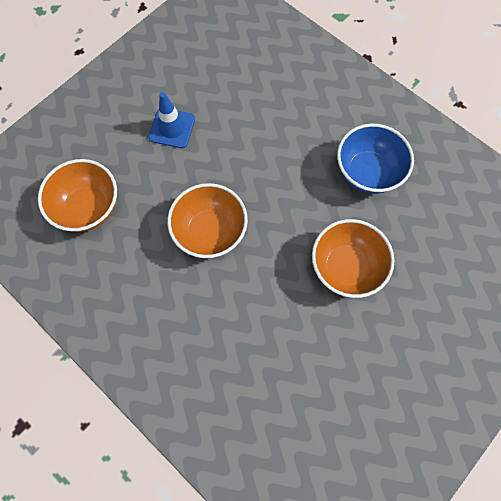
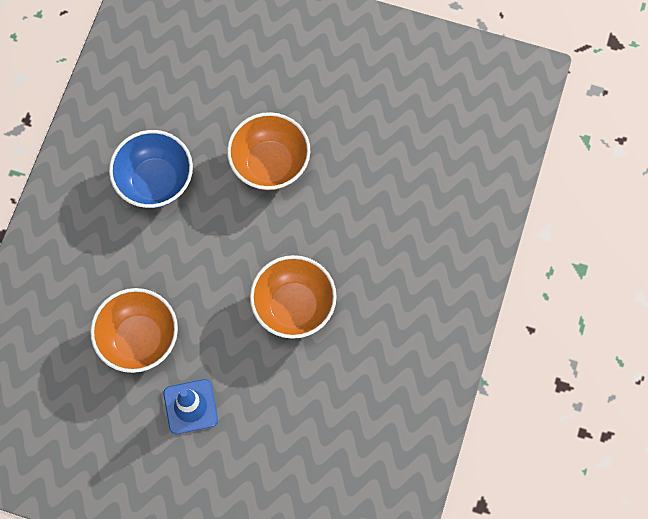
camera: 115 degrees left, 0 degrees up
(88, 207) = (326, 445): orange bowl -> orange bowl (139, 339)

